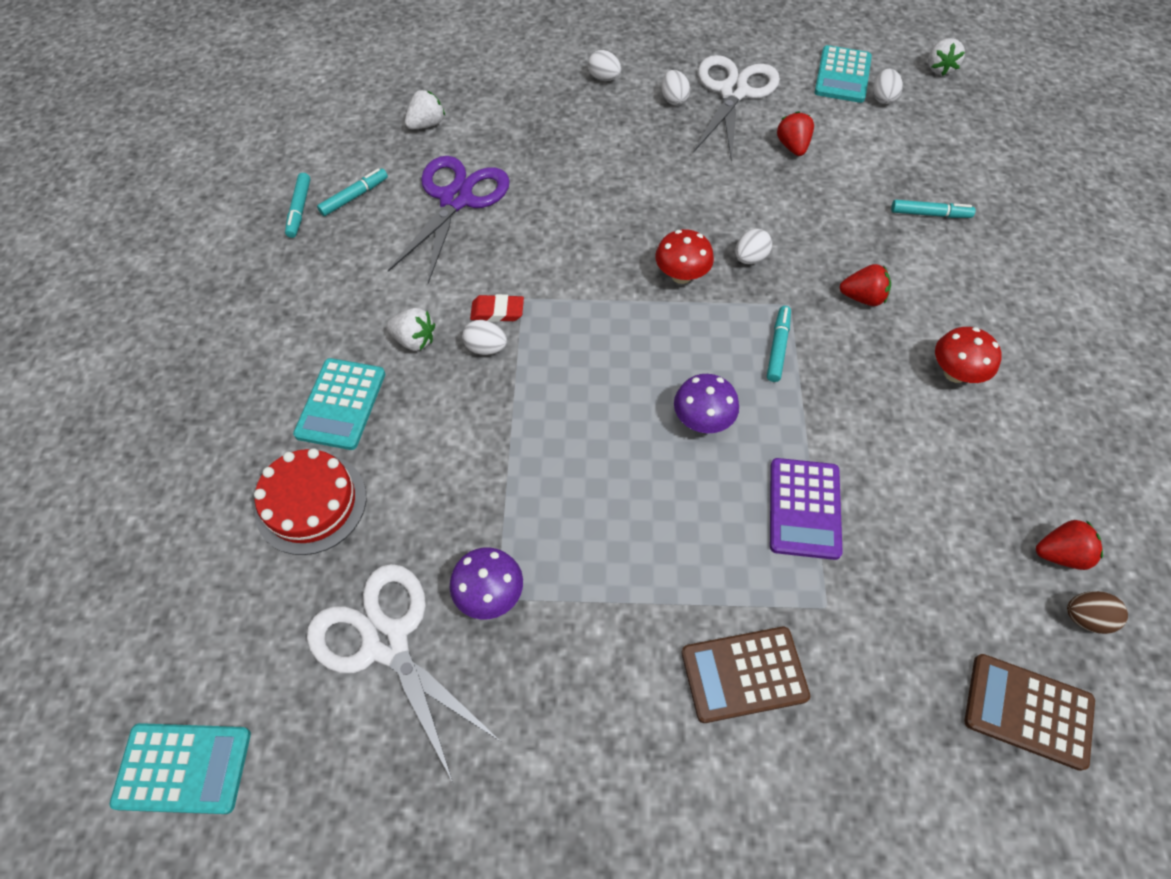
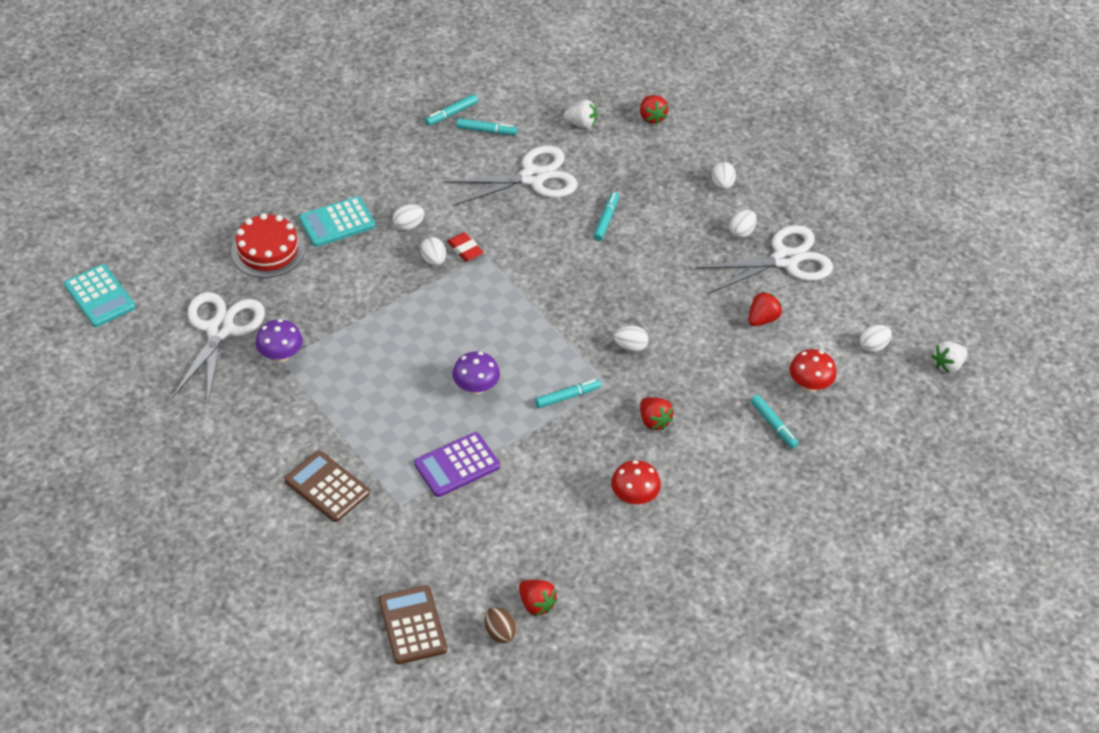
camera: 50 degrees right, 10 degrees down
(414, 340) = (408, 225): white strawberry -> white egg
(456, 199) = (533, 178): purple scissors -> white scissors
(473, 74) = (651, 117): none -> red strawberry
(567, 179) = (606, 219): none -> turquoise marker
(681, 275) = (580, 320): red mushroom -> red mushroom (809, 385)
(842, 75) = (873, 312): turquoise calculator -> none

